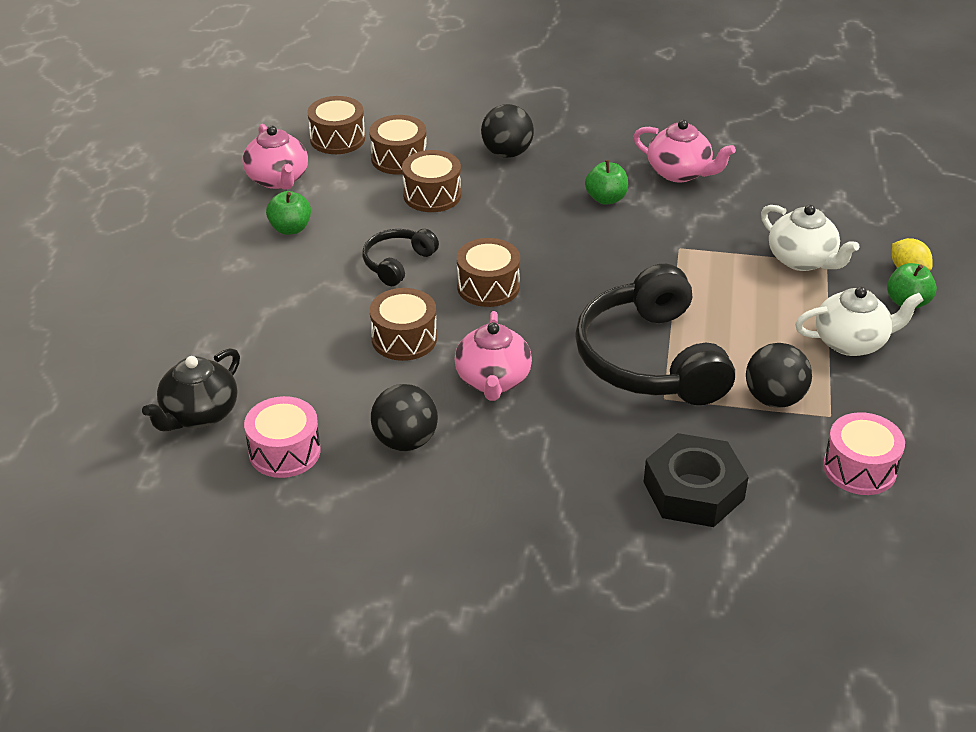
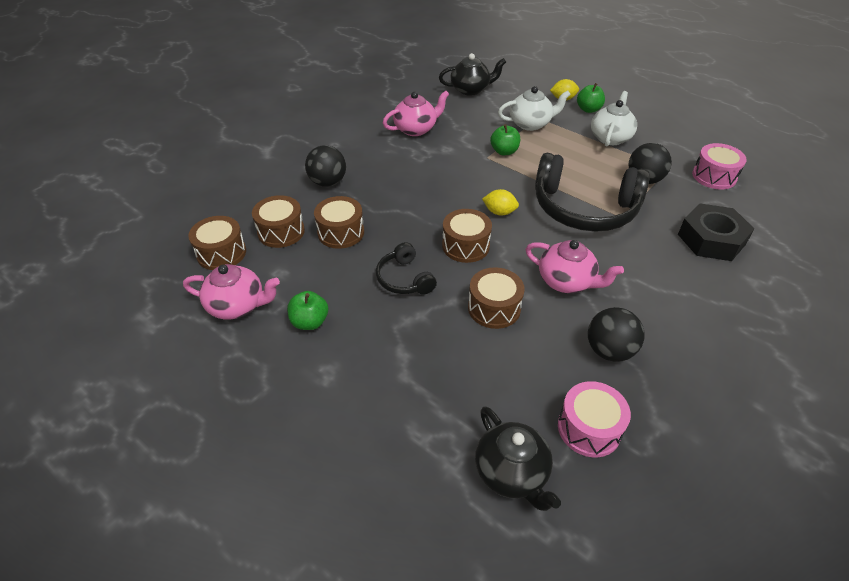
camera: 60 degrees left, 5 degrees up
(574, 292) = (499, 212): none -> yellow lemon
(606, 198) = (415, 164): green apple -> green apple (504, 151)
(829, 182) = (470, 89): none -> black teapot

